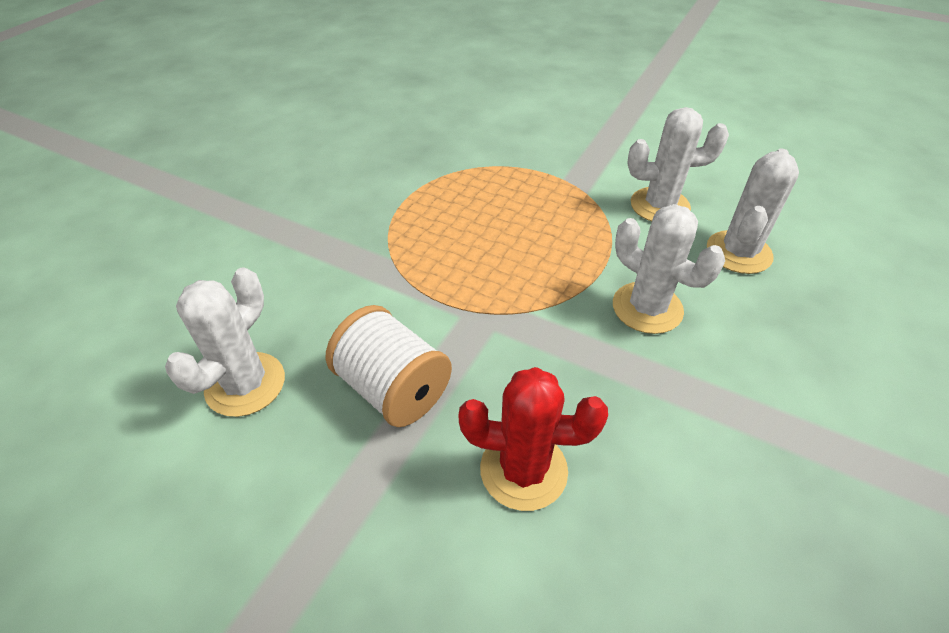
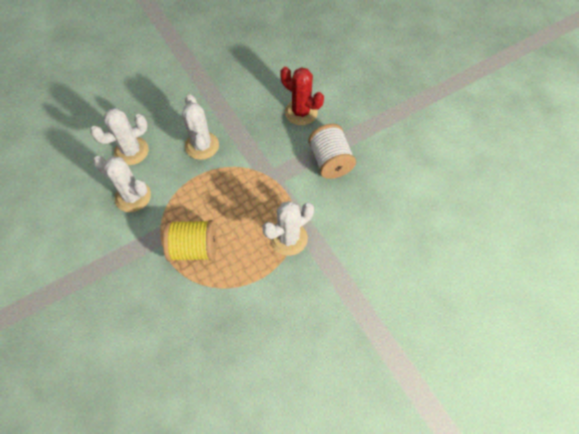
camera: 150 degrees left, 15 degrees up
(245, 384) = (389, 192): white cactus -> white cactus (288, 238)
(519, 190) = (194, 248): none -> yellow spool

